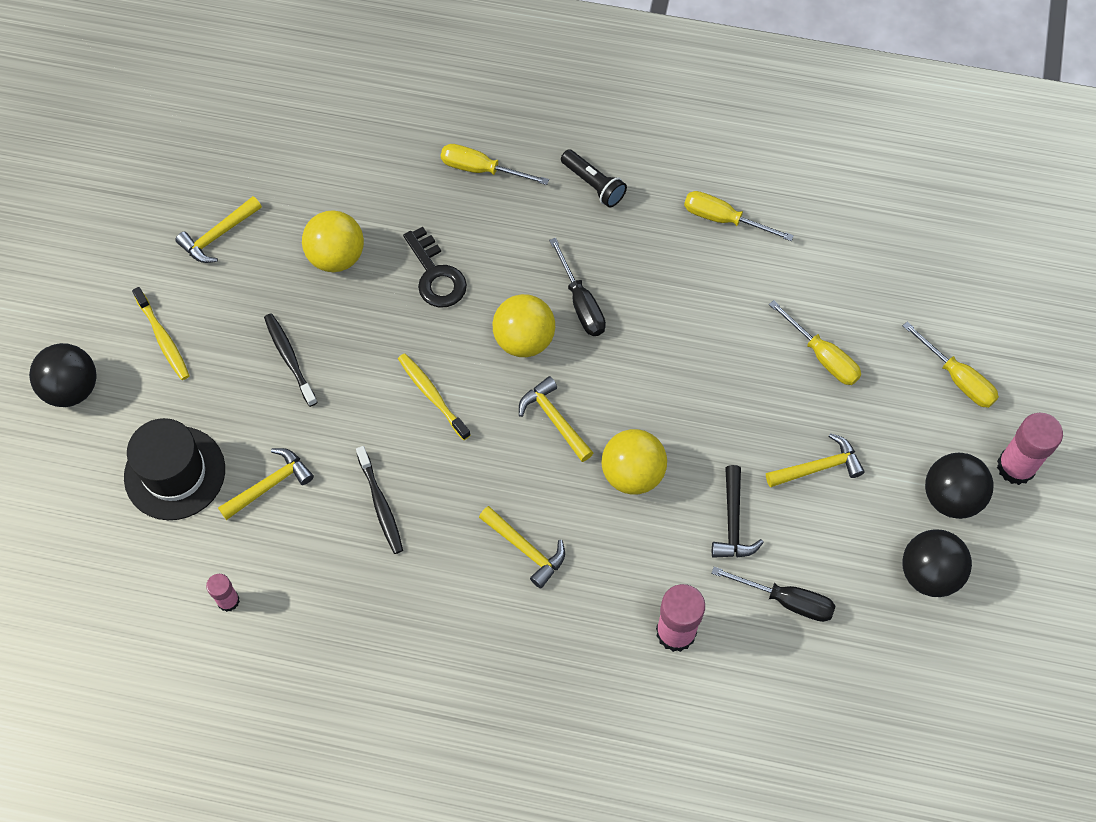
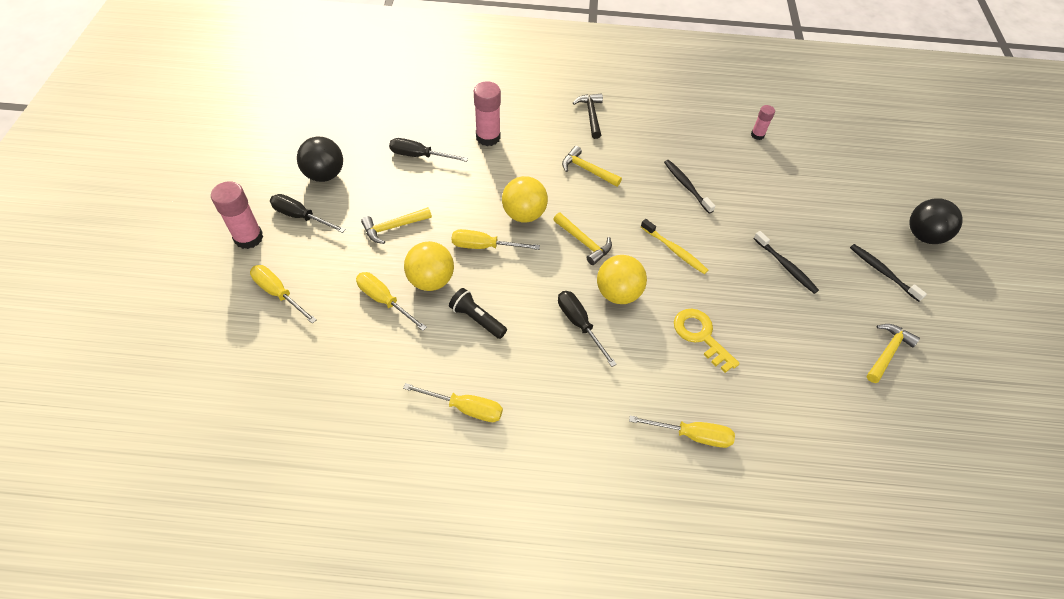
camera: 170 degrees right, 10 degrees down
(163, 338) = (882, 272): yellow toothbrush -> black toothbrush
(175, 473) = (825, 193): black hat -> none
(270, 485) = (761, 191): yellow hammer -> none
(336, 256) = (785, 344): yellow ball -> yellow ball (431, 280)
(436, 275) = (701, 336): black key -> yellow key
(593, 184) = (587, 430): black flashlight -> black flashlight (477, 319)
(692, 425) = (484, 246): none -> yellow screwdriver
(733, 522) = (454, 192): black hammer -> black hammer (591, 115)
(951, 497) = (301, 216): black ball -> black screwdriver

